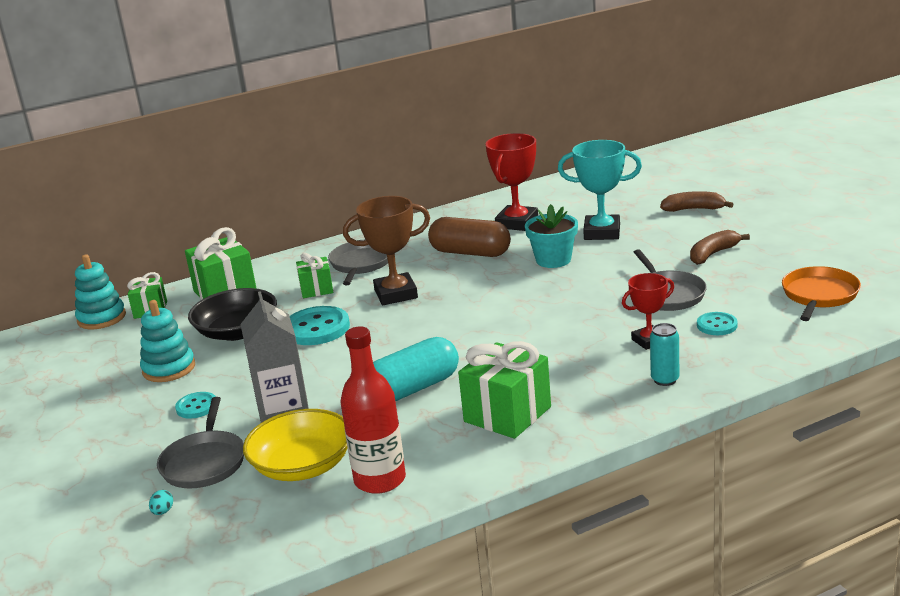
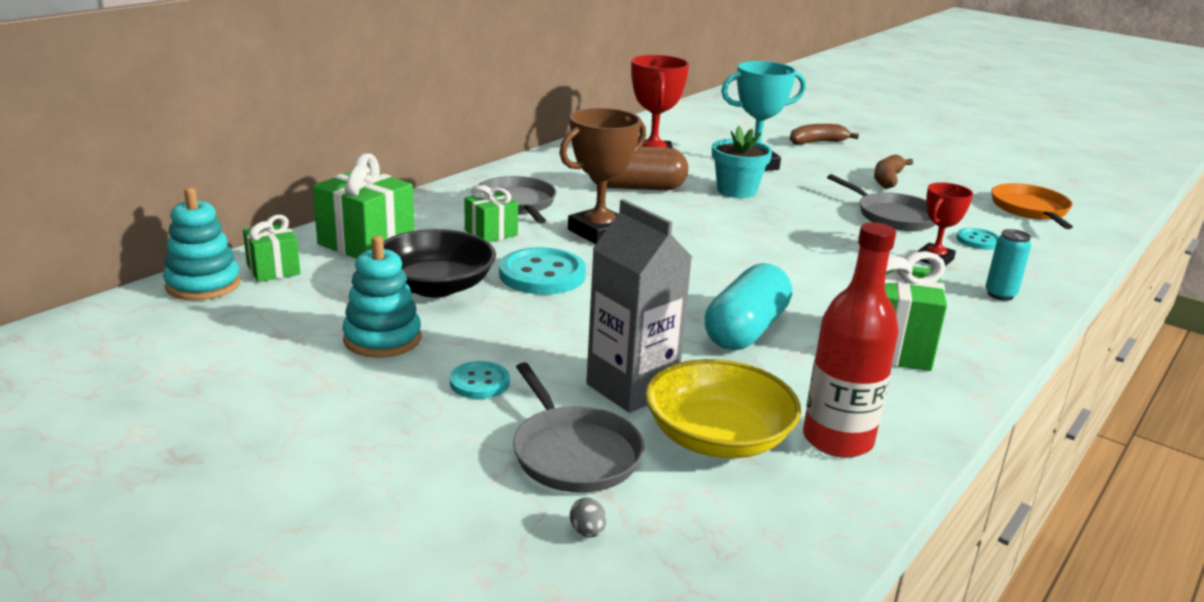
camera: 30 degrees left, 0 degrees up
(163, 512) = (587, 532): turquoise egg -> grey egg

